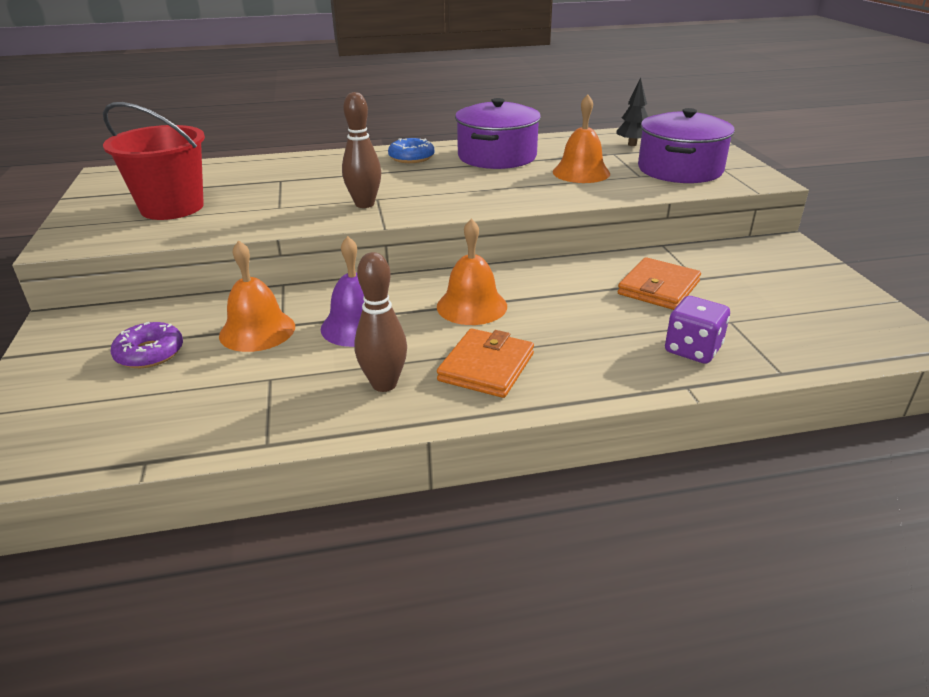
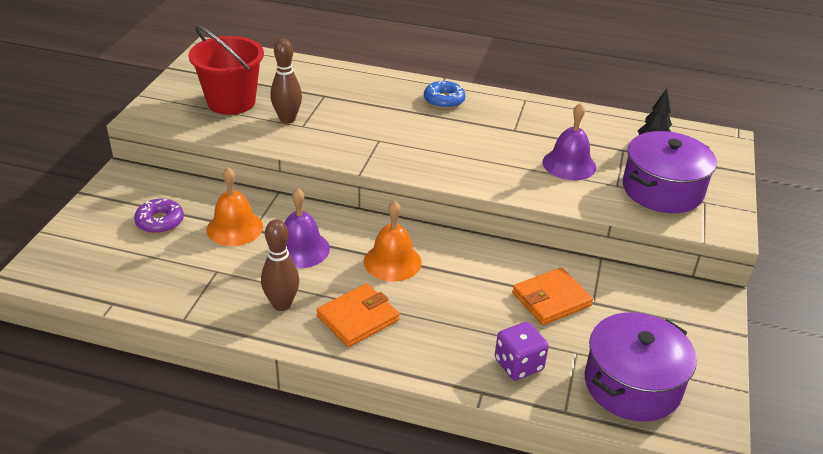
camera: 25 degrees right, 5 degrees up
(364, 204) = (365, 144): brown bowling pin -> brown bowling pin (287, 119)
(497, 156) = (516, 121): purple pot -> purple pot (632, 384)
(581, 172) = (569, 164): orange bell -> purple bell

